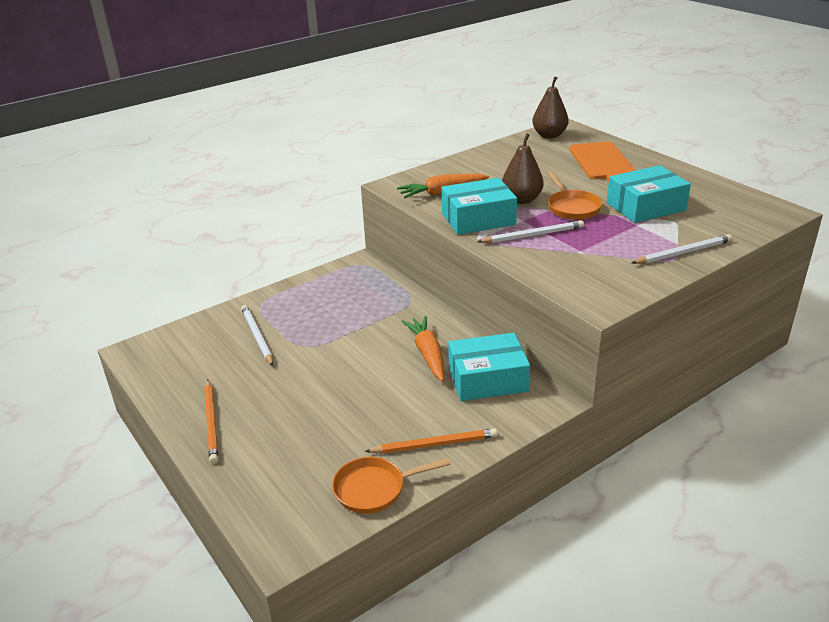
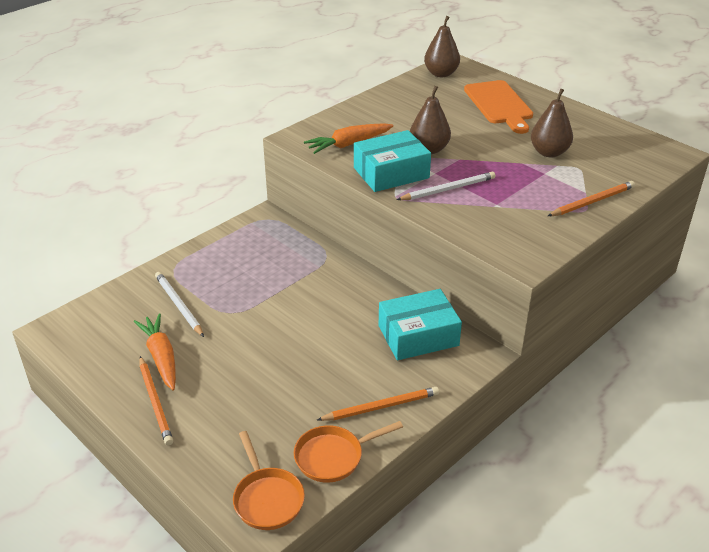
camera: 10 degrees left, 5 degrees up
(427, 354) = (355, 313): orange carrot -> orange carrot (161, 357)
(572, 207) = (480, 156): orange pan -> orange pan (267, 499)
(645, 206) = (549, 152): turquoise box -> brown pear
(683, 252) = (592, 201): white pencil -> orange pencil

